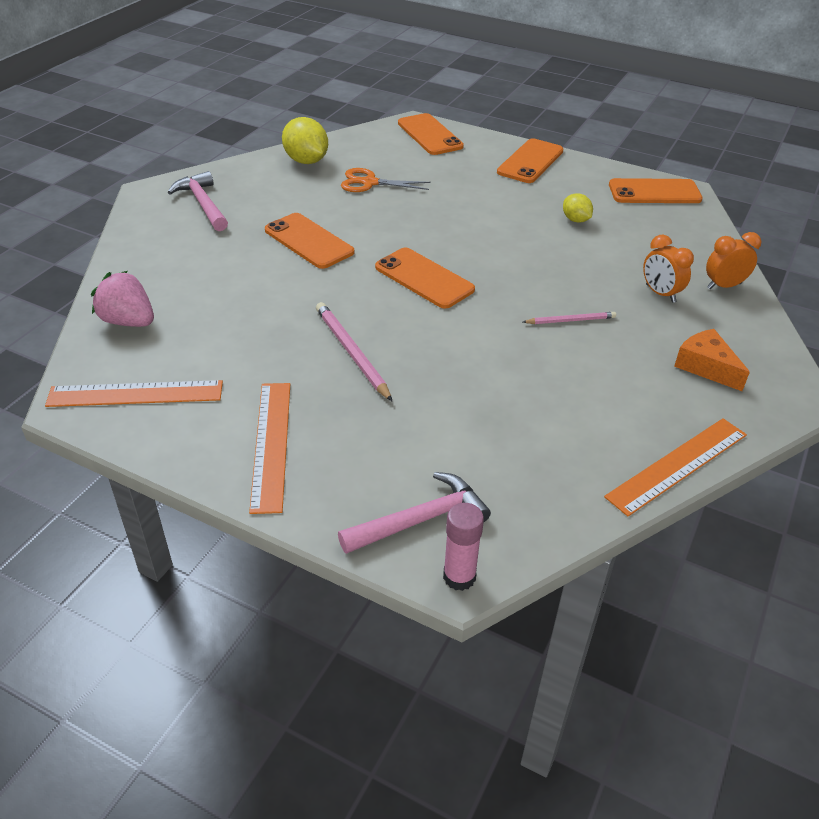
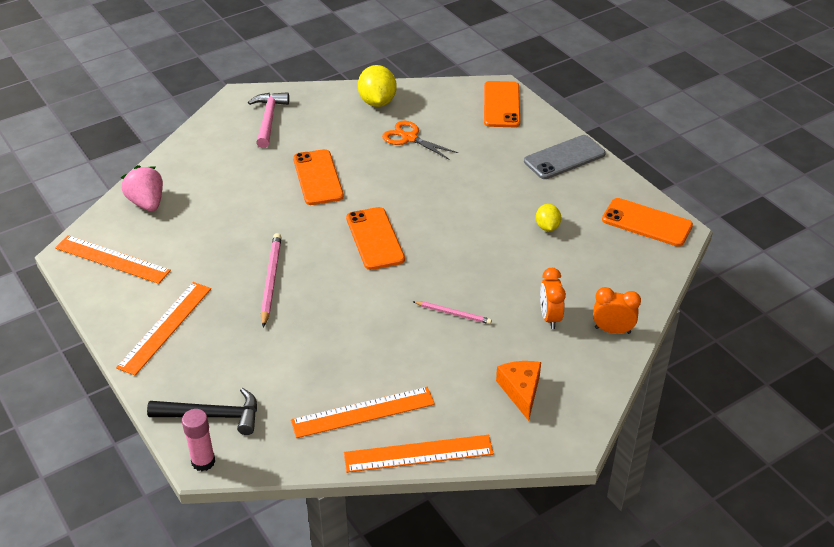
camera: 30 degrees right, 0 degrees up
(420, 520) = (212, 416): pink hammer -> black hammer
(530, 161) = (564, 158): orange phone -> grey phone
(581, 447) = (363, 412): none -> orange ruler

